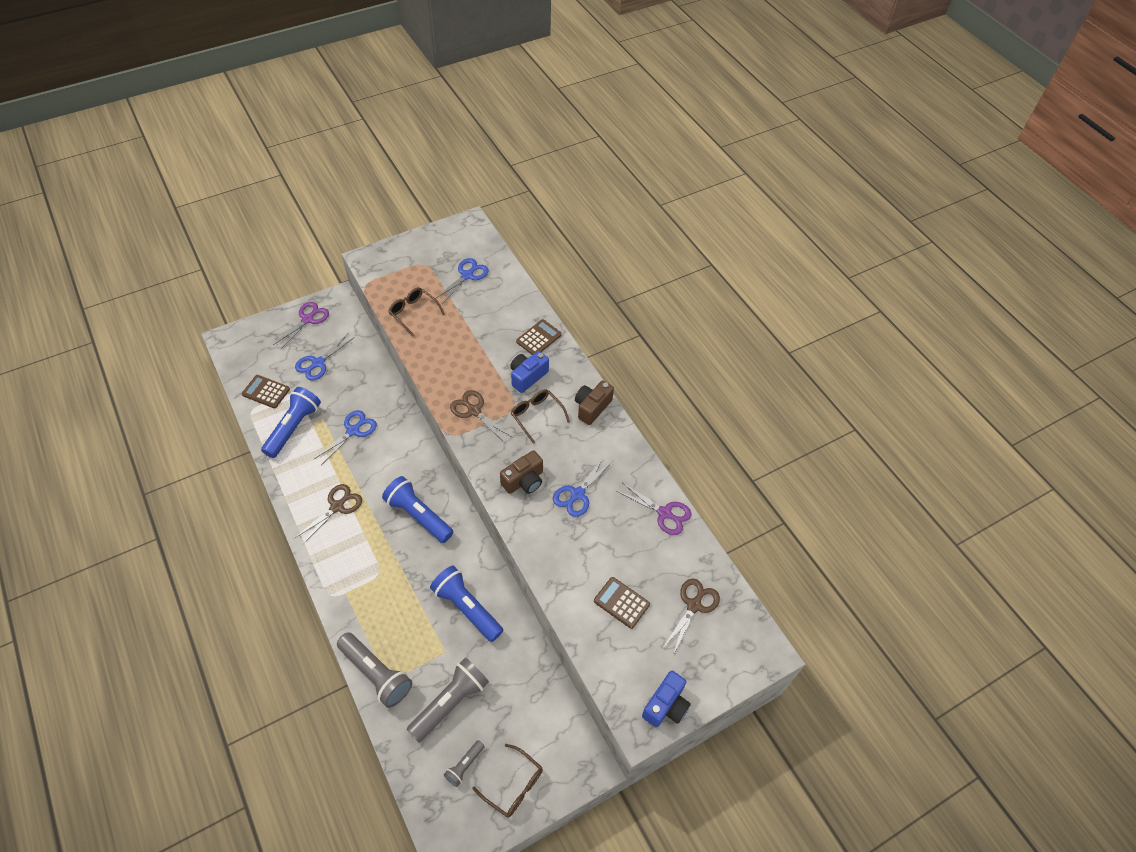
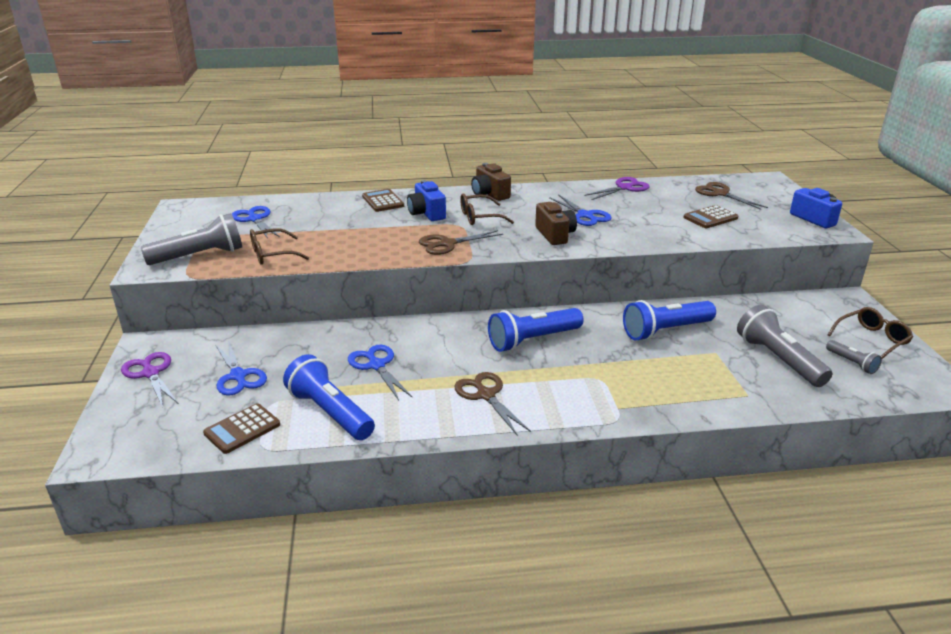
camera: 65 degrees left, 25 degrees down
(376, 674) = (736, 402): grey flashlight -> grey flashlight (199, 256)

